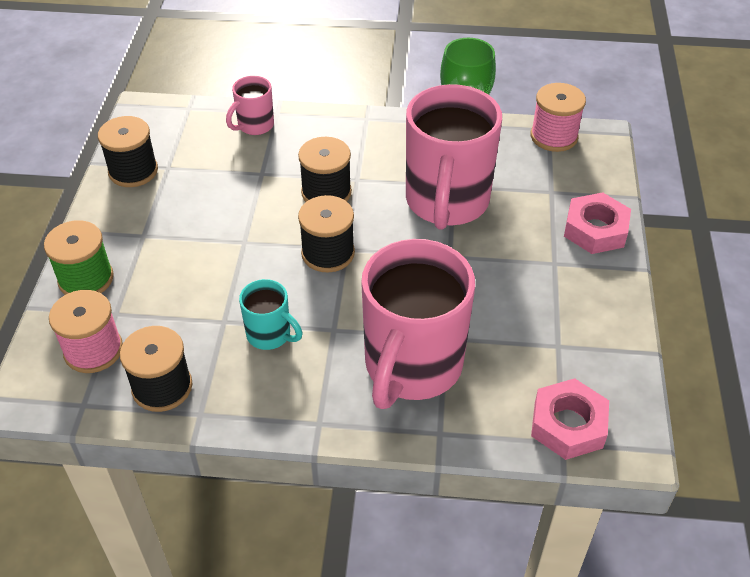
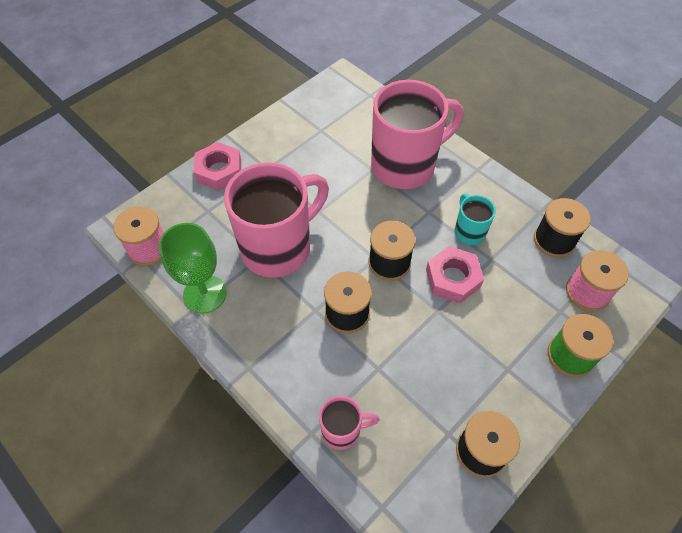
camera: 140 degrees left, 10 degrees up
(568, 425) = (359, 98): pink nut -> pink nut (452, 278)

